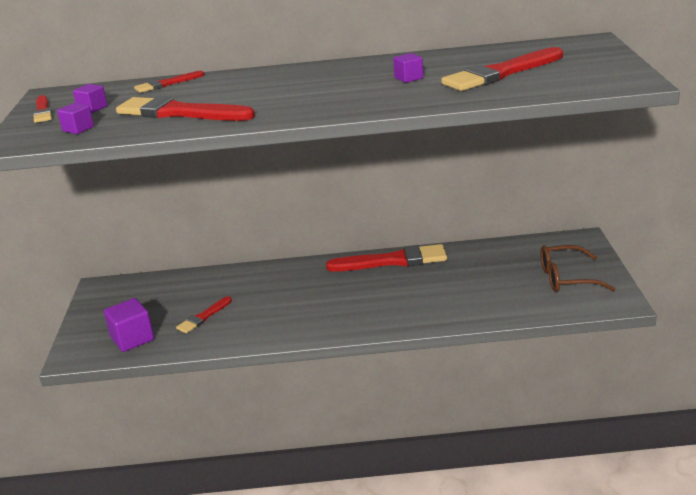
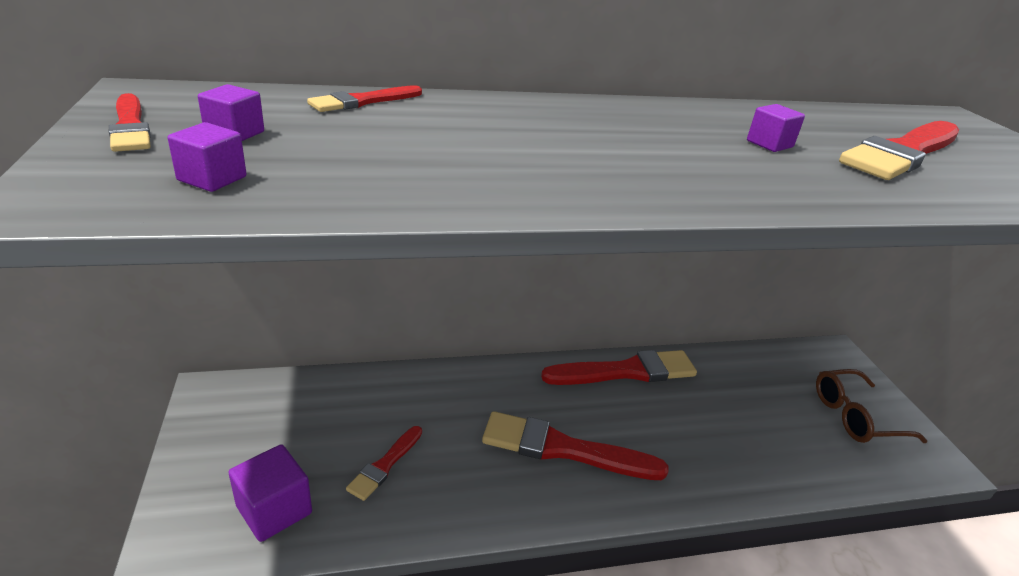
camera: 15 degrees left, 5 degrees up
(179, 113) = (415, 164): red brush -> red brush (563, 449)

